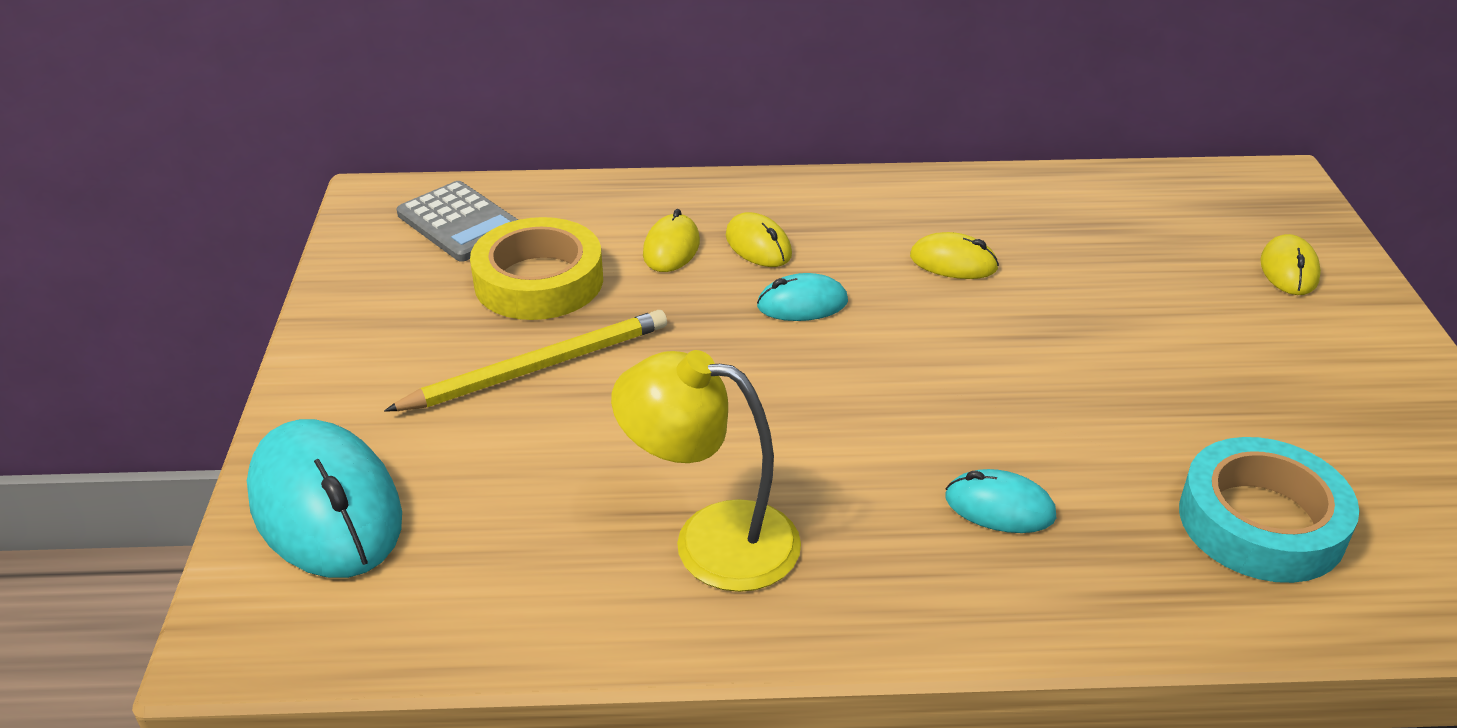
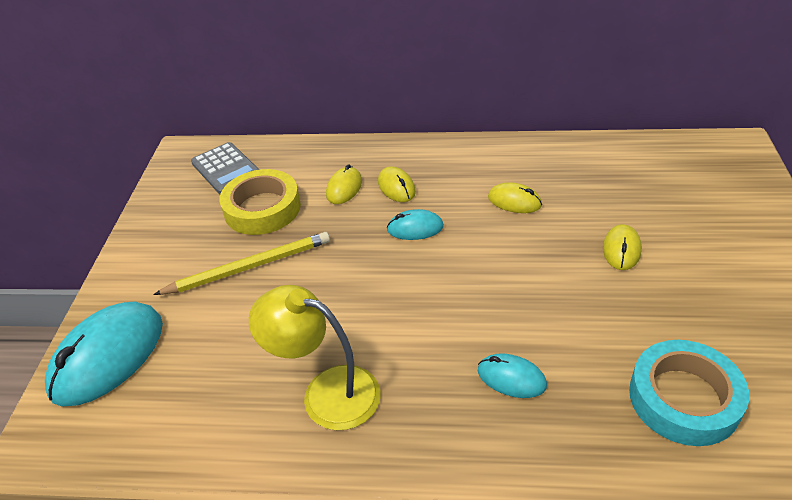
camera: 10 degrees right, 5 degrees up
(326, 507) = (108, 357): turquoise mouse -> turquoise mouse turned 60 degrees clockwise
(1289, 270) = (733, 211): yellow mouse -> yellow mouse (621, 250)

